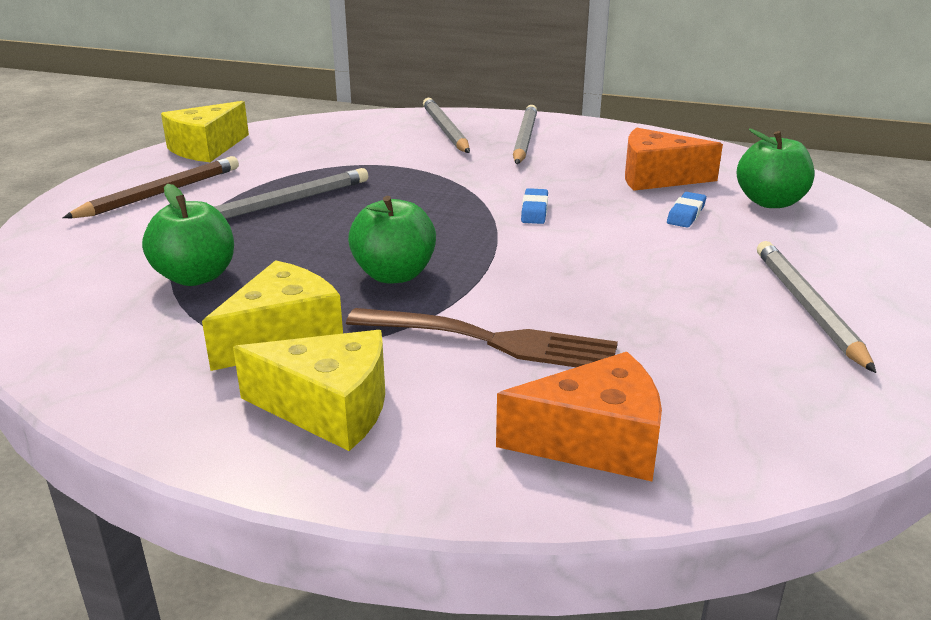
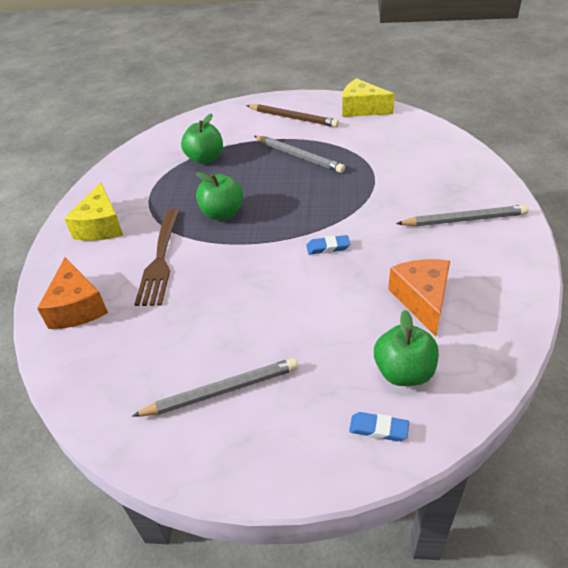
camera: 80 degrees right, 15 degrees up
(283, 337) = (155, 198): yellow cheese -> none
(445, 130) = (456, 181): grey pencil -> none
(686, 214) = (355, 321): blue eraser -> blue eraser (378, 429)

